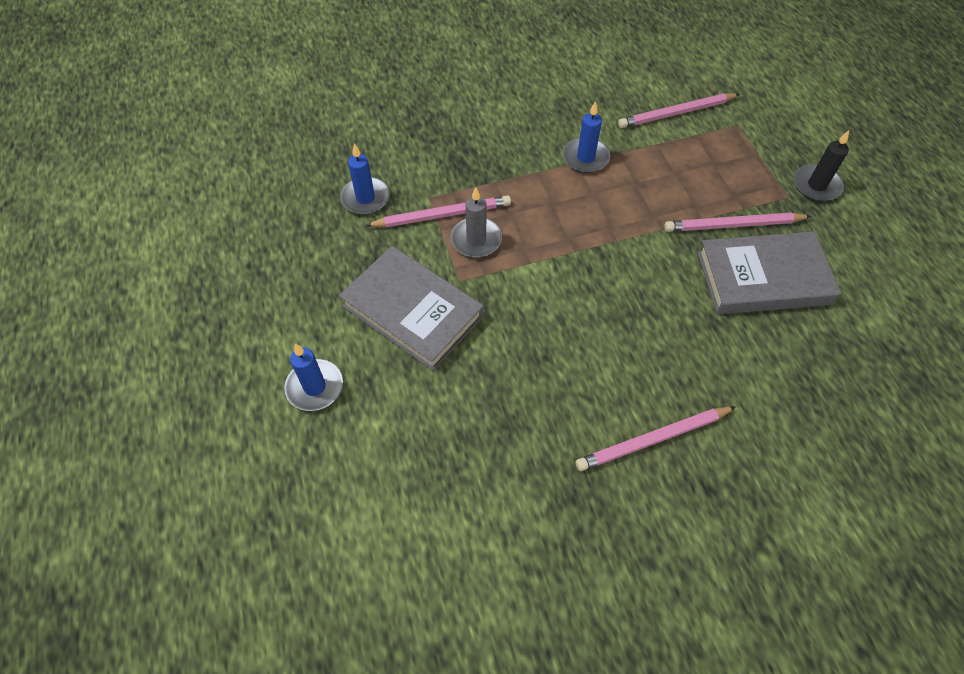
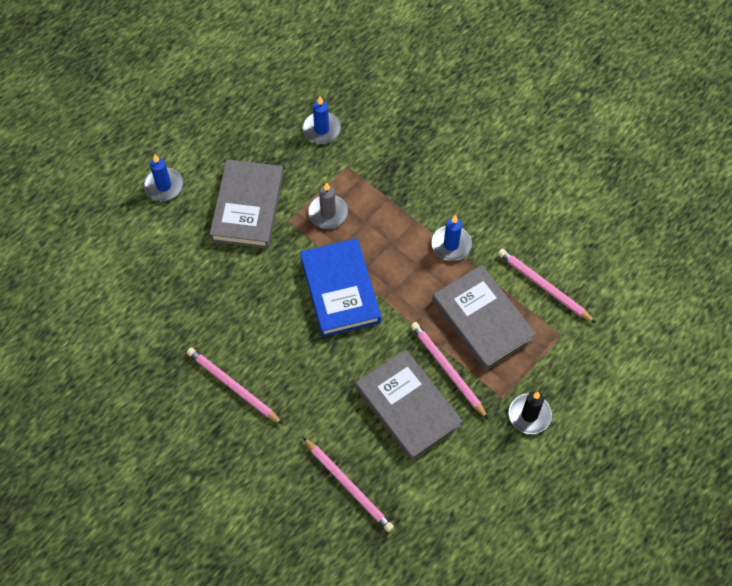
camera: 60 degrees right, 5 degrees up
(442, 215) = (336, 182): pink pencil -> pink pencil (348, 486)
(582, 272) = (340, 290): none -> blue book
(689, 173) = (482, 320): none -> grey book

